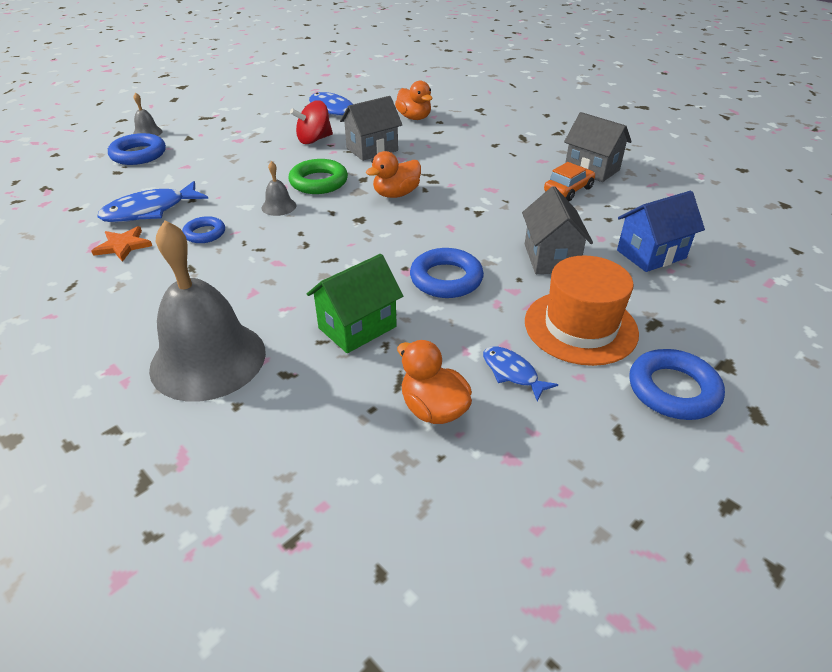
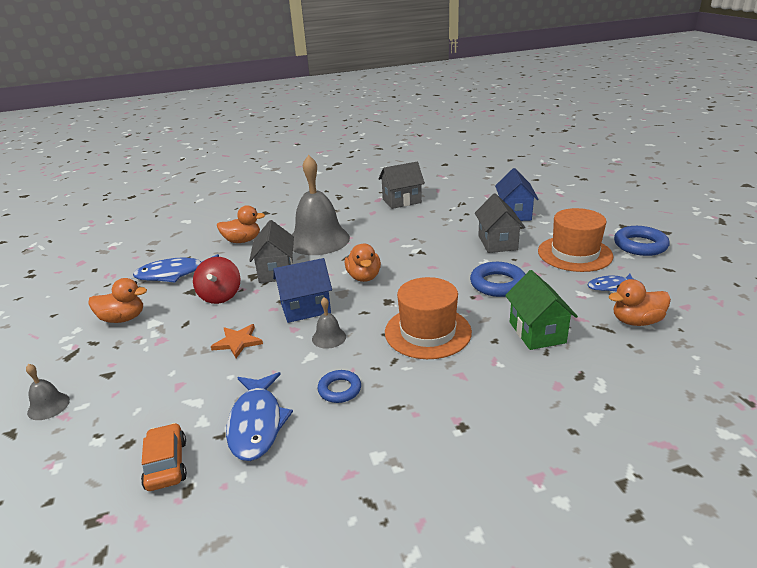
camera: 60 degrees left, 10 degrees down
(123, 246) = (316, 452): orange star -> orange star (238, 342)
(138, 154) = (102, 419): blue ring -> none
(208, 359) = (546, 414): grey bell -> grey bell (318, 240)
(258, 117) = (123, 318): none -> orange duck
(317, 255) = (427, 332): none -> orange hat
(318, 182) = (305, 308): green ring -> blue house
(550, 258) = (497, 243): grey house -> grey house turned 60 degrees clockwise
(568, 190) = (421, 215): orange car -> orange car (166, 464)

